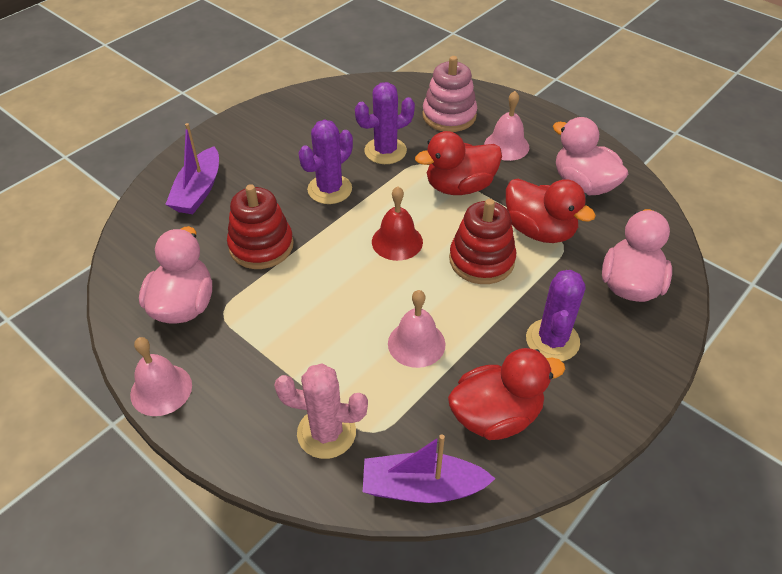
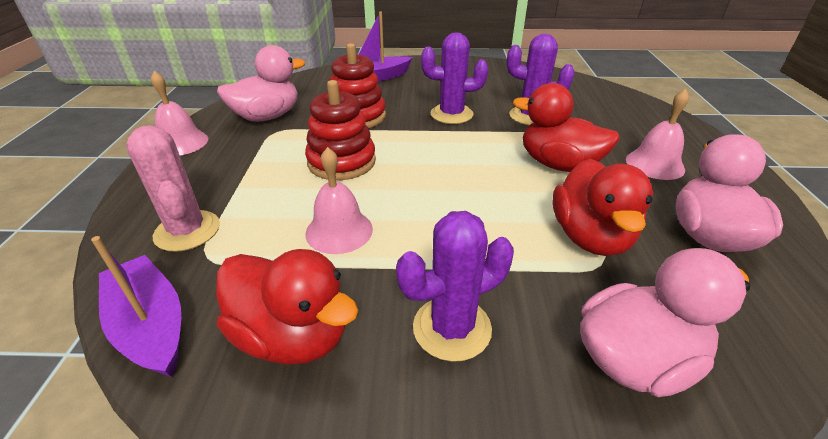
camera: 50 degrees right, 10 degrees down
(397, 241) = (444, 165): red bell -> none
(449, 116) = (625, 122): pink stacking toy -> none
(481, 260) = (492, 219): red stacking toy -> red stacking toy (341, 162)

